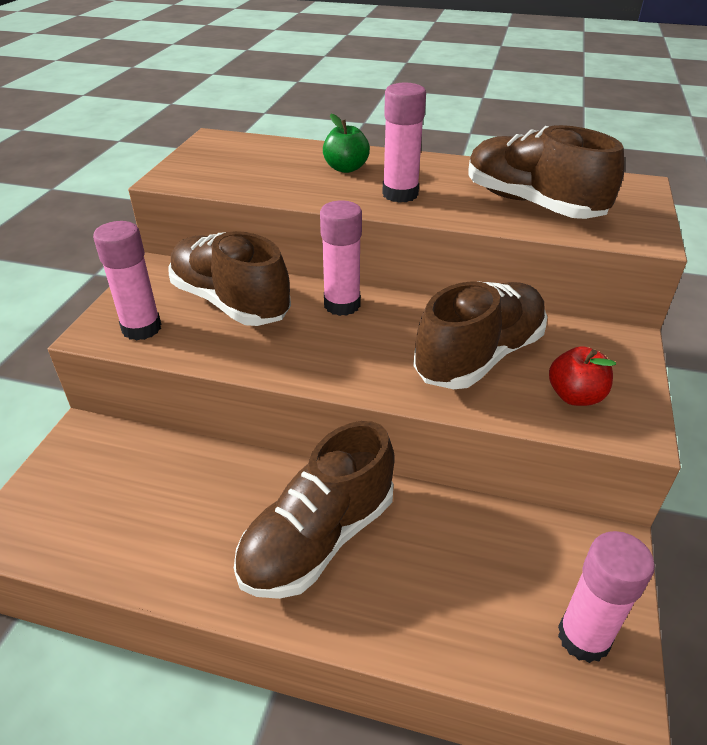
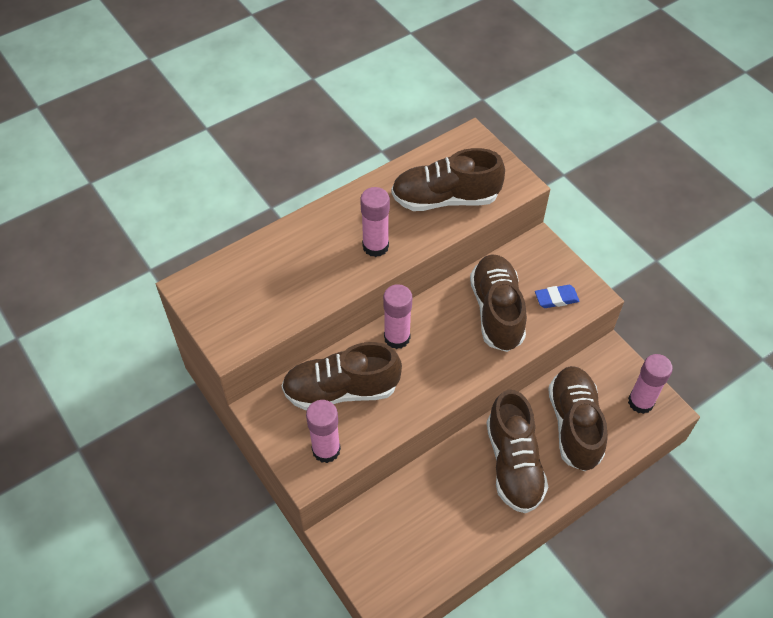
camera: 50 degrees left, 15 degrees up
(346, 168) = (314, 248): green apple -> none
(448, 572) = (574, 425): none -> brown shoe
(575, 396) = (556, 298): red apple -> blue eraser

